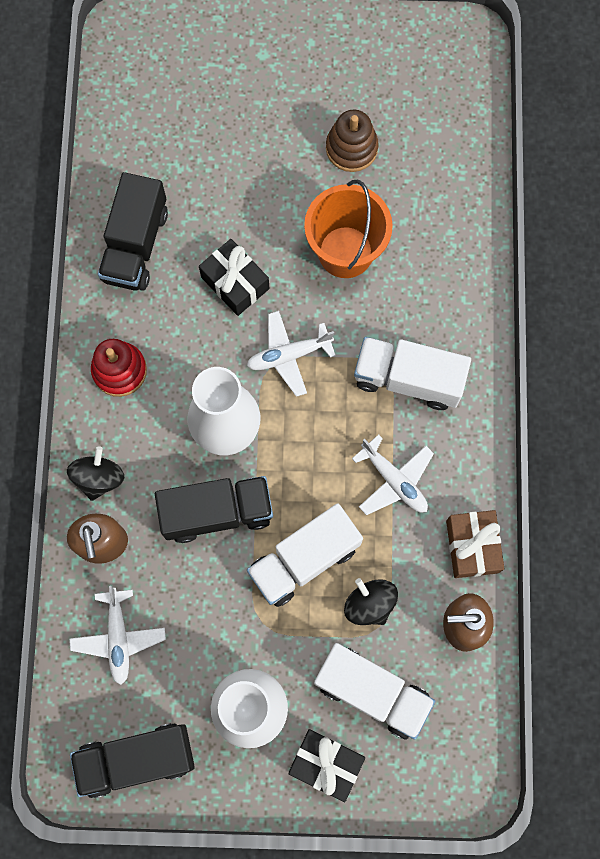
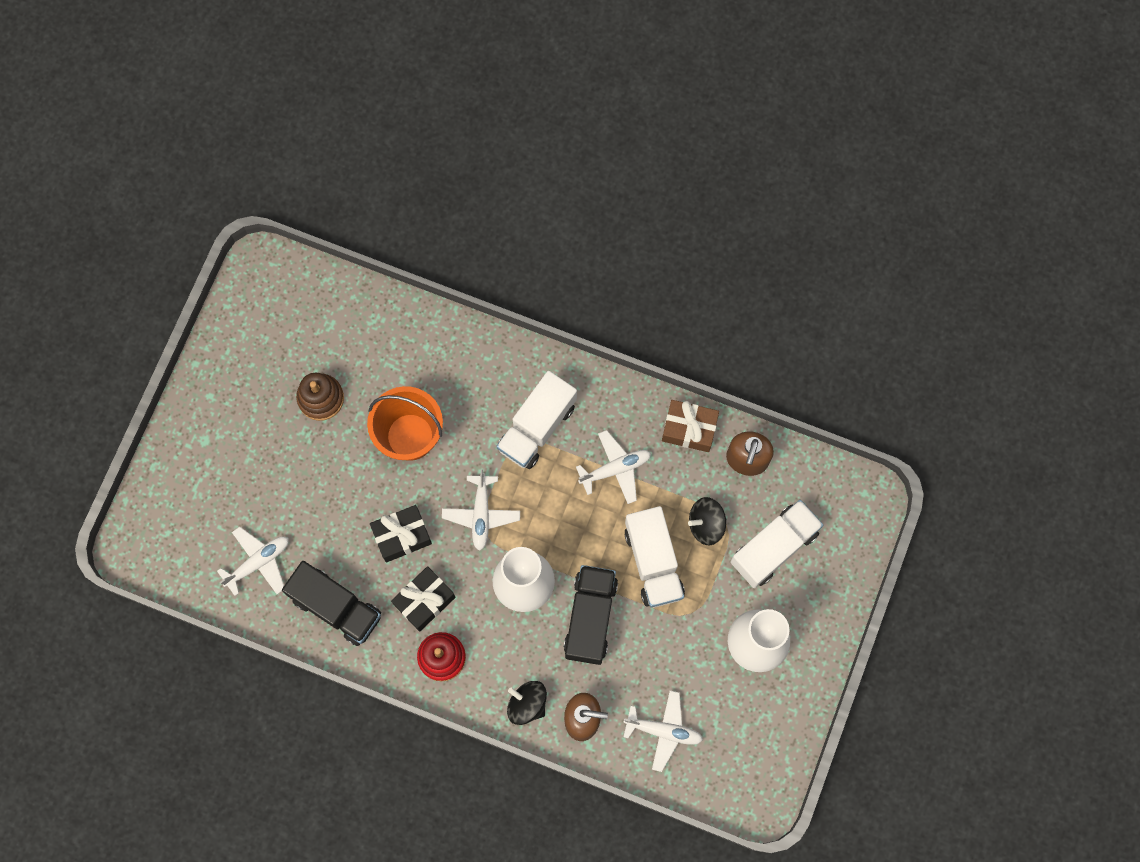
camera: 70 degrees left, 0 degrees up
(136, 759) = (763, 748): black truck -> none
(155, 152) = (258, 562): none -> white plane
(326, 764) = (816, 602): black gift -> black gift (424, 601)

